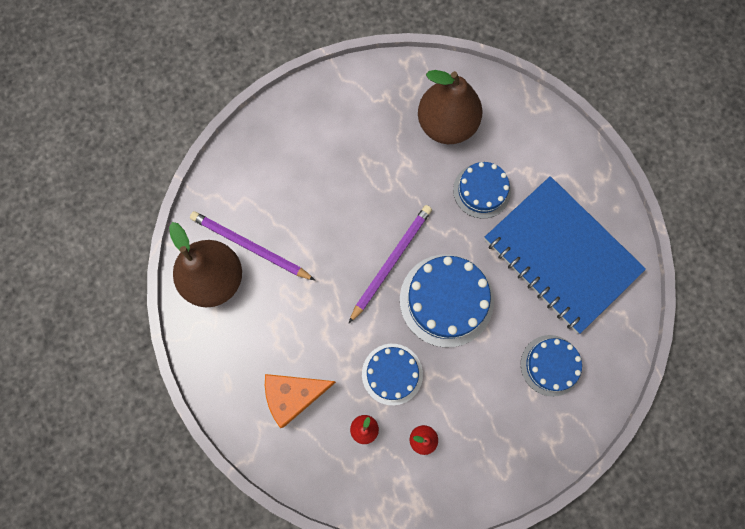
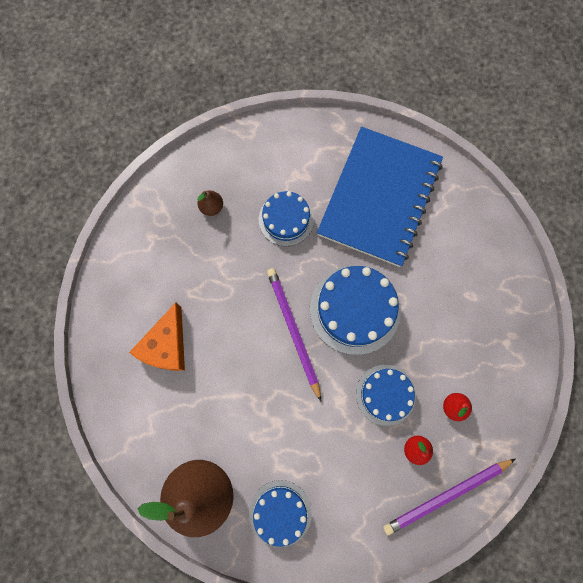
camera: 55 degrees left, 0 degrees up
(250, 246) = (196, 440): purple pencil -> purple pencil (446, 495)
(294, 395) = (349, 490): orange cheese -> orange cheese (167, 346)
(446, 124) = (212, 207): brown pear -> brown pear, size x0.41
(551, 365) = (458, 266): blue cake -> blue cake (280, 513)
(561, 255) = (379, 198): blue notebook -> blue notebook turned 60 degrees counterclockwise

